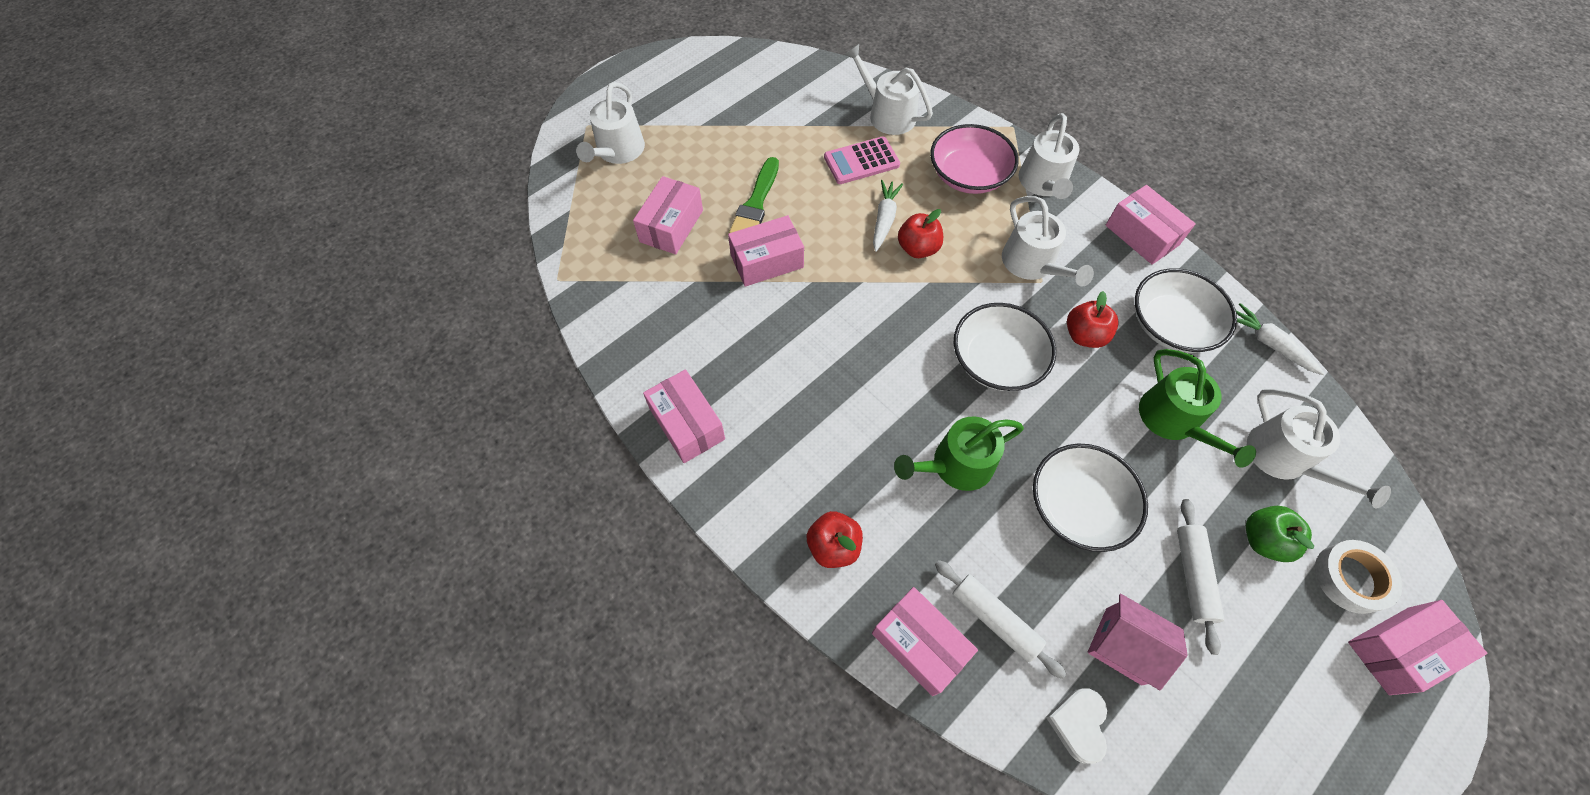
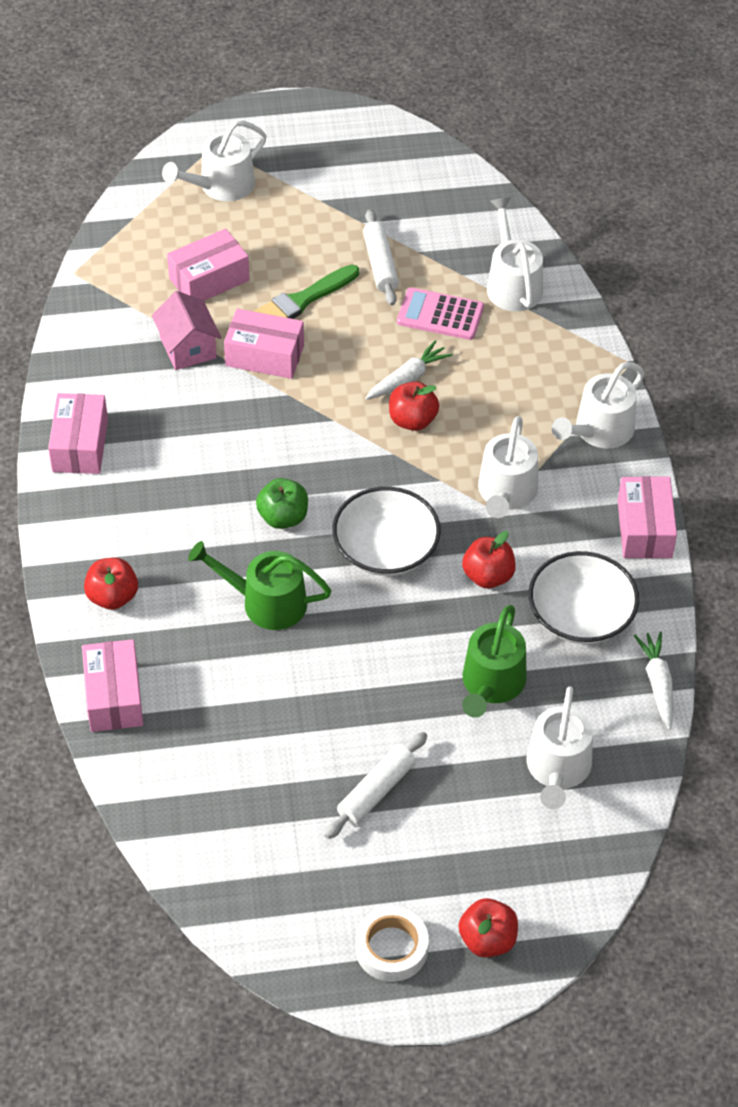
camera: 35 degrees right, 10 degrees down
(968, 175) = (532, 383): pink bowl -> none
(994, 619) = (186, 718): white rolling pin -> white rolling pin (380, 264)
(1077, 506) = (335, 690): white bowl -> none
(1078, 724) = (180, 816): white heart -> none
(1123, 645) = (267, 795): pink house -> pink house (188, 347)
(1263, 540) = (465, 807): green apple -> green apple (283, 517)
(1350, 578) = (508, 876): white tape -> white tape (391, 948)
(1398, 650) = (487, 940): pink box -> red apple

